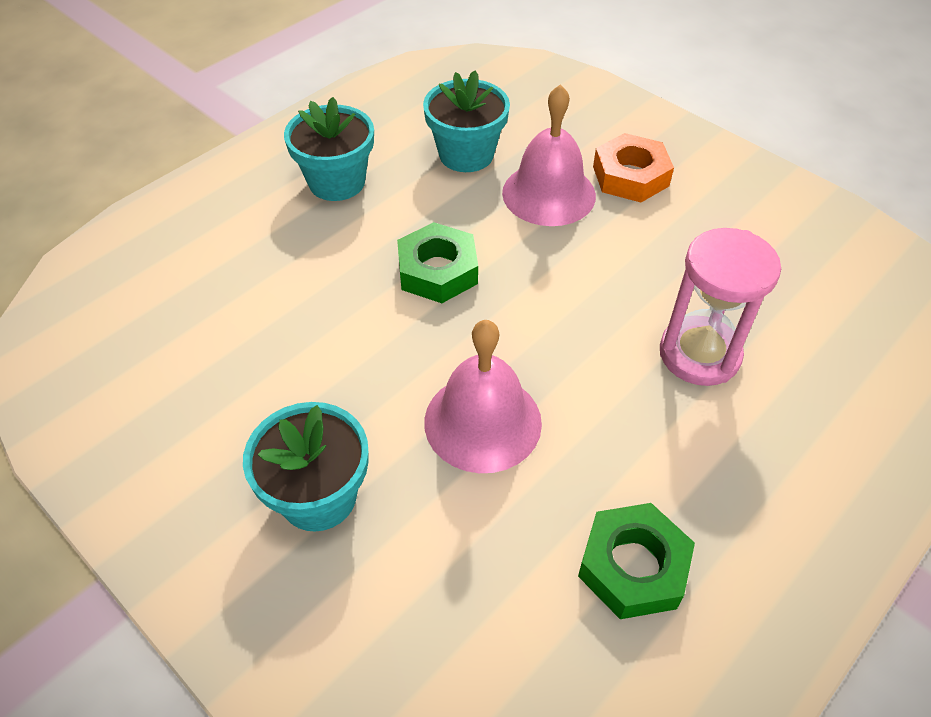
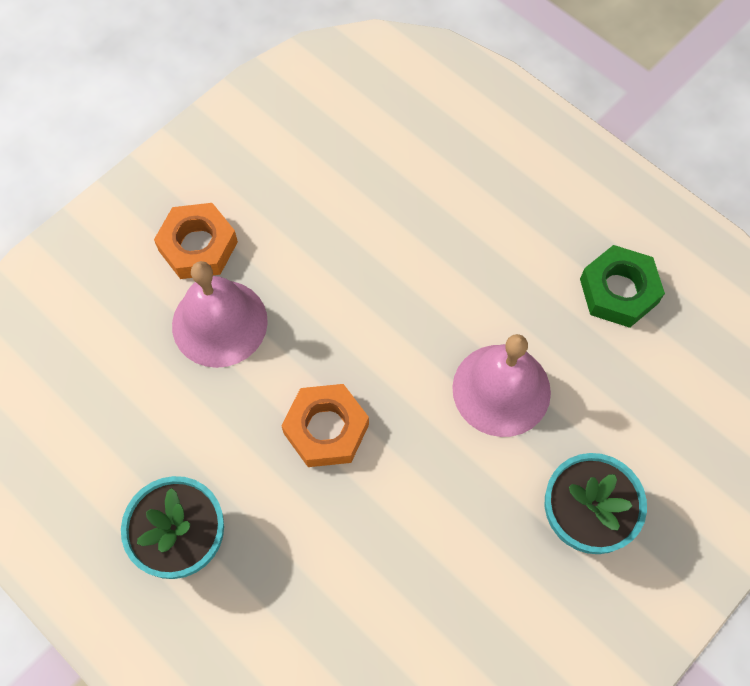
camera: 90 degrees left, 15 degrees up
(438, 271) = (326, 429): green nut -> orange nut
(466, 154) = (149, 402): turquoise flower pot -> none
(699, 354) = (425, 220): pink hourglass -> none

